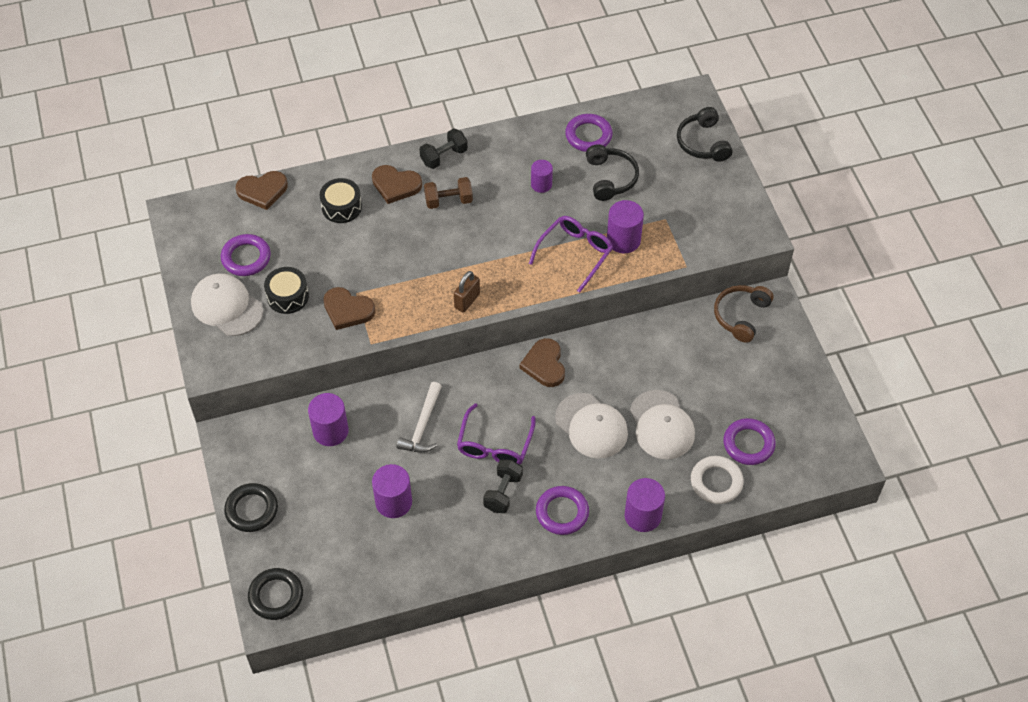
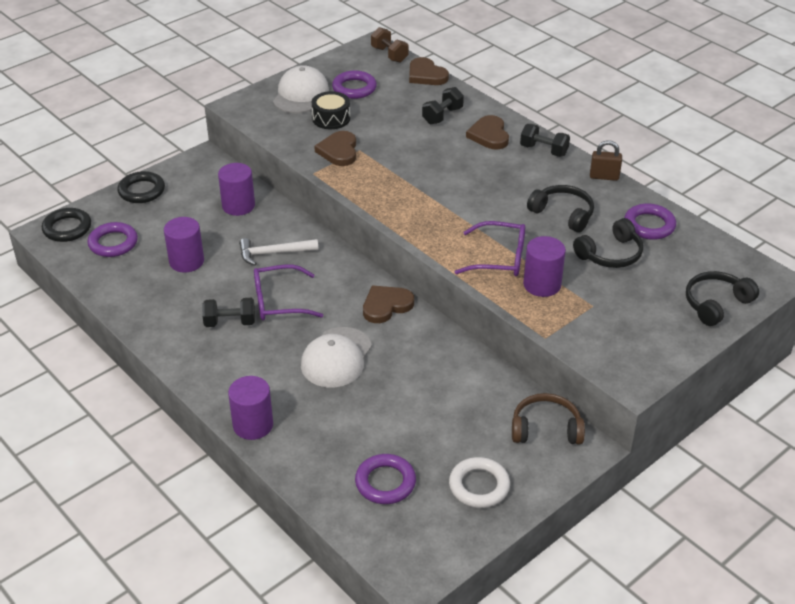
camera: 65 degrees right, 15 degrees down
(341, 207) = (442, 116): black drum -> black dumbbell
(448, 201) = (497, 167): brown dumbbell -> brown dumbbell (389, 55)
(467, 301) = (395, 210): brown padlock -> brown padlock (604, 176)
(541, 184) = (563, 214): purple cylinder -> black headphones
(562, 512) = (228, 367): purple ring -> purple ring (113, 243)
(661, 425) = (368, 407): white cap -> none
(716, 482) = (323, 470): white ring -> white ring (479, 486)

